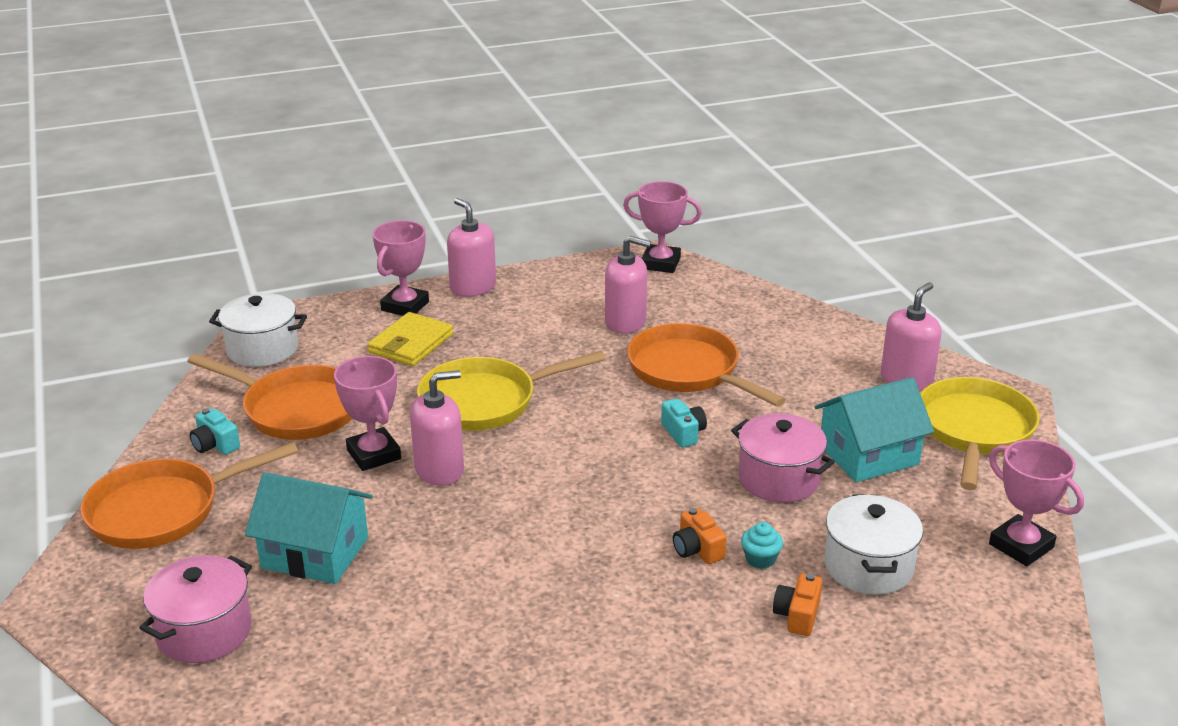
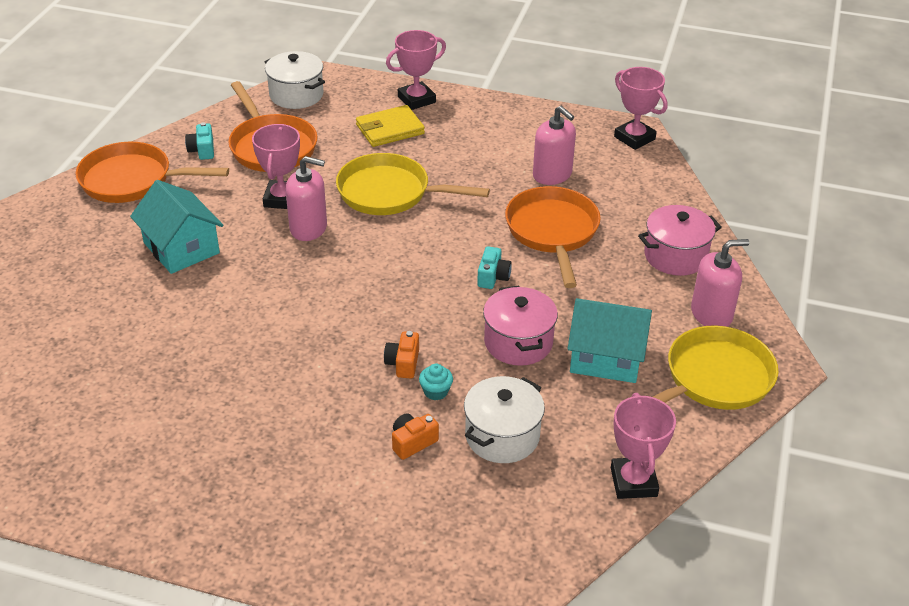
camera: 35 degrees right, 10 degrees up
(204, 631) = (77, 267): pink pot -> pink pot (675, 256)
(473, 287) = (477, 103): pink soap dispenser -> none

